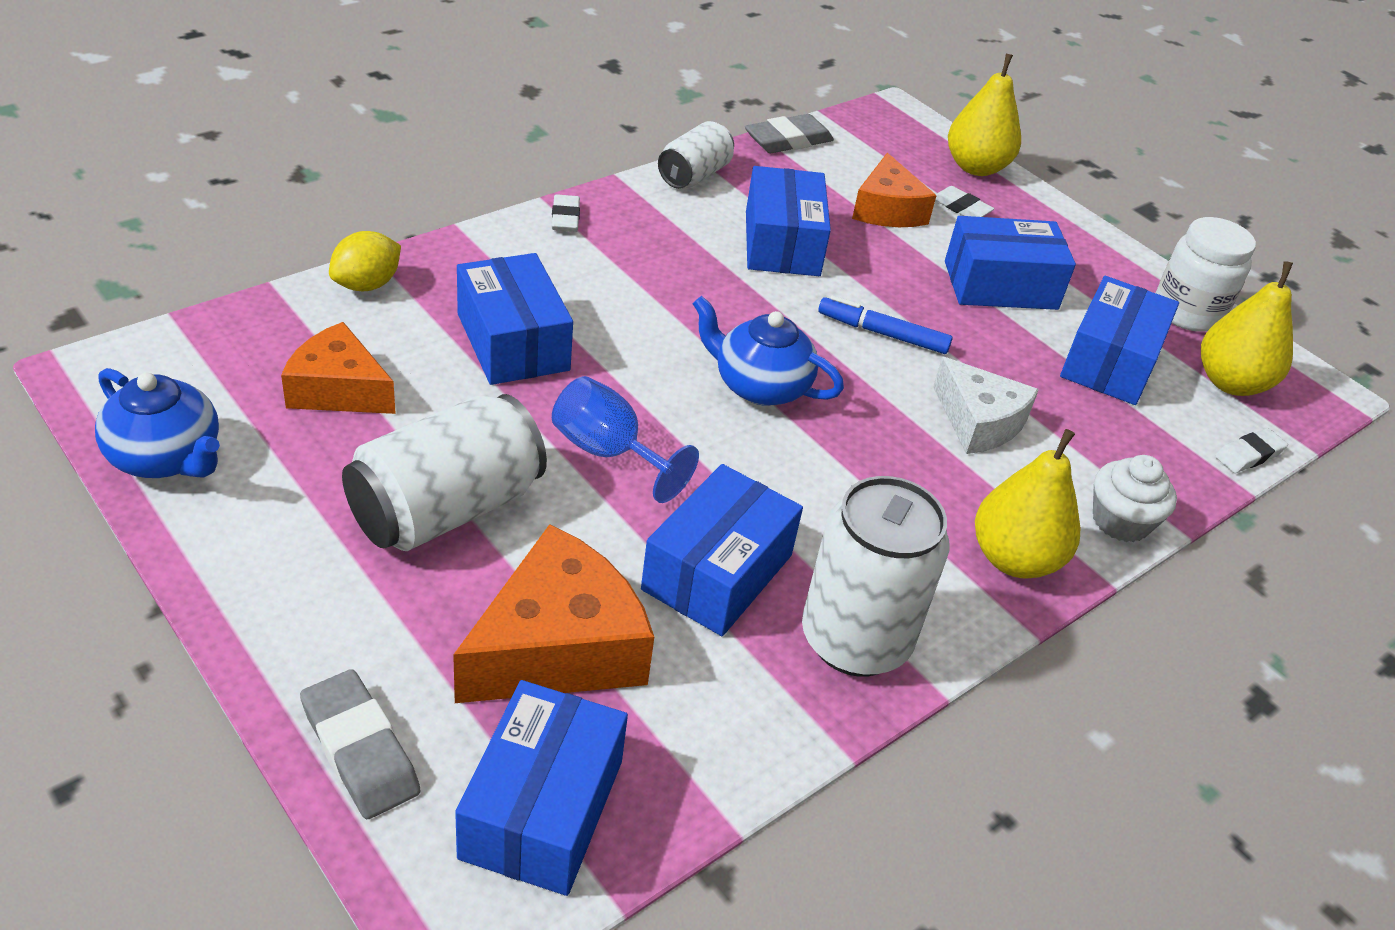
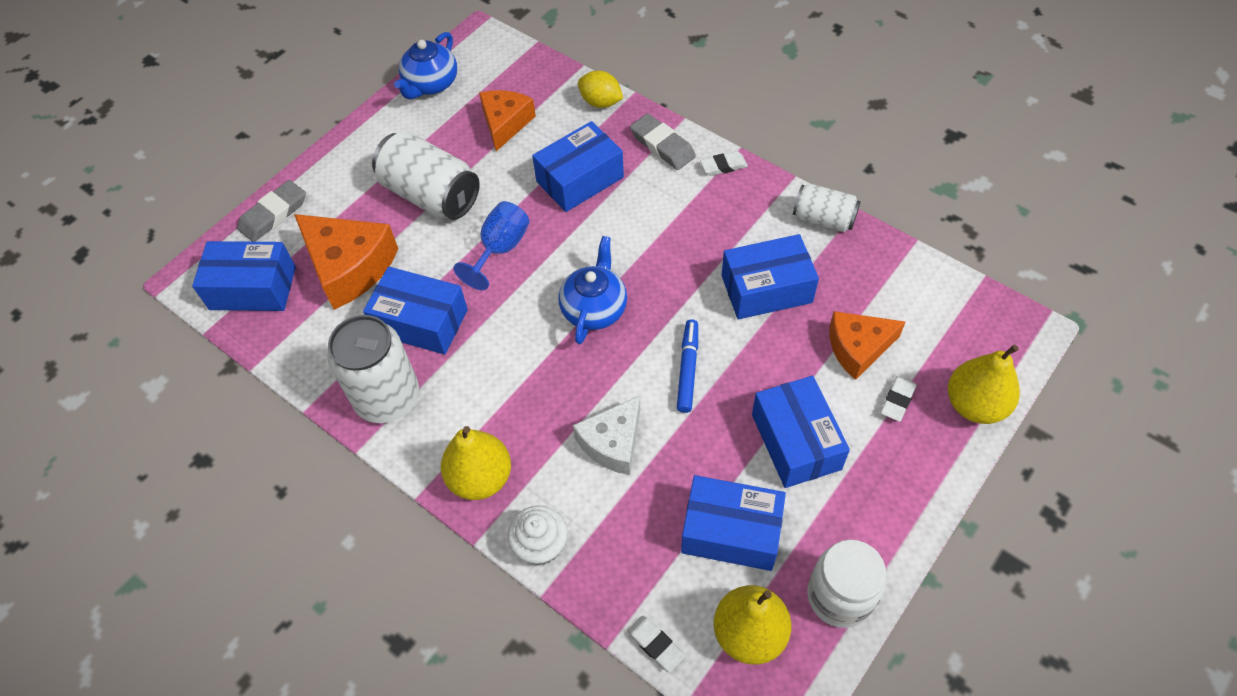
camera: 85 degrees right, 15 degrees up
(788, 140) = (918, 264): grey eraser -> grey eraser (662, 145)

